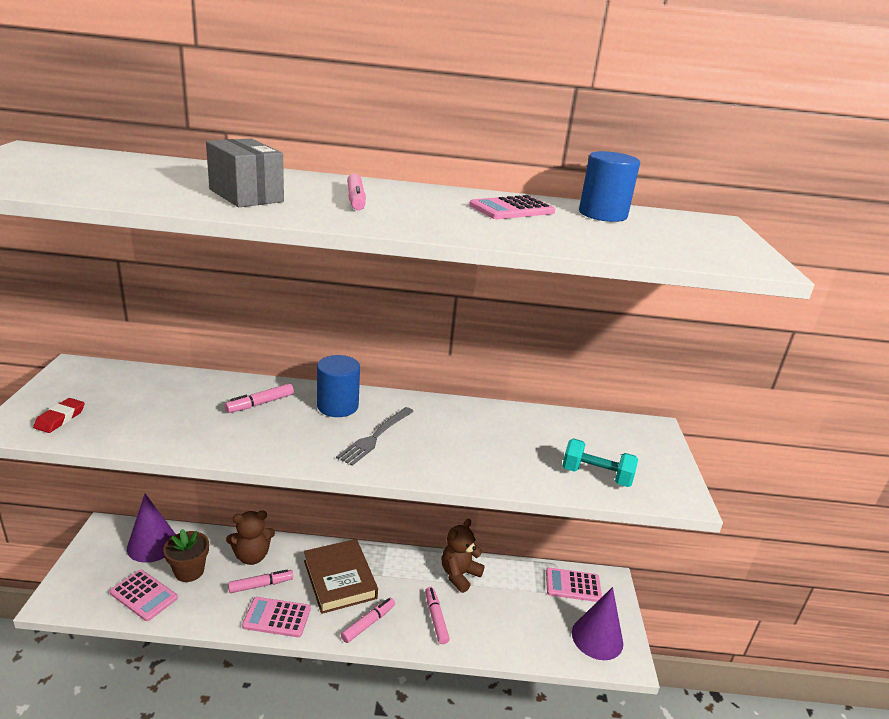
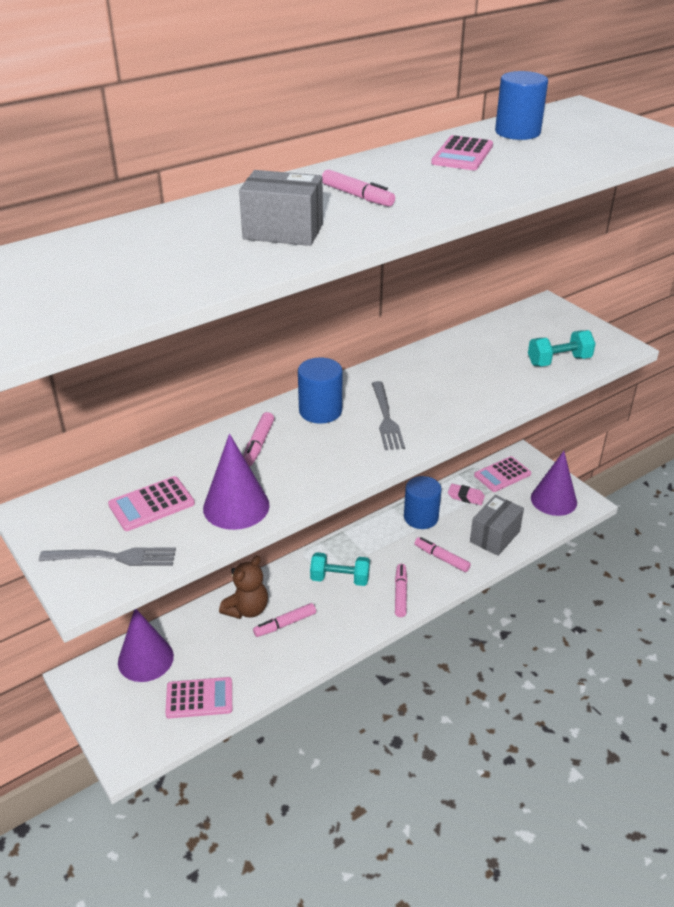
camera: 35 degrees left, 10 degrees up
(60, 418) = (115, 557): red eraser -> grey fork
(176, 433) = (236, 506): none -> purple cone
(189, 571) = (210, 655): brown flower pot -> none
(261, 585) = (285, 624): pink marker -> pink marker turned 150 degrees counterclockwise
(277, 617) = (329, 637): pink calculator -> pink calculator (151, 504)
(339, 579) = (340, 579): brown book -> turquoise dumbbell
(459, 575) = (421, 517): brown teddy bear -> blue cylinder
(503, 632) = (494, 536): none -> grey box
(517, 583) = (466, 497): none -> pink eraser

